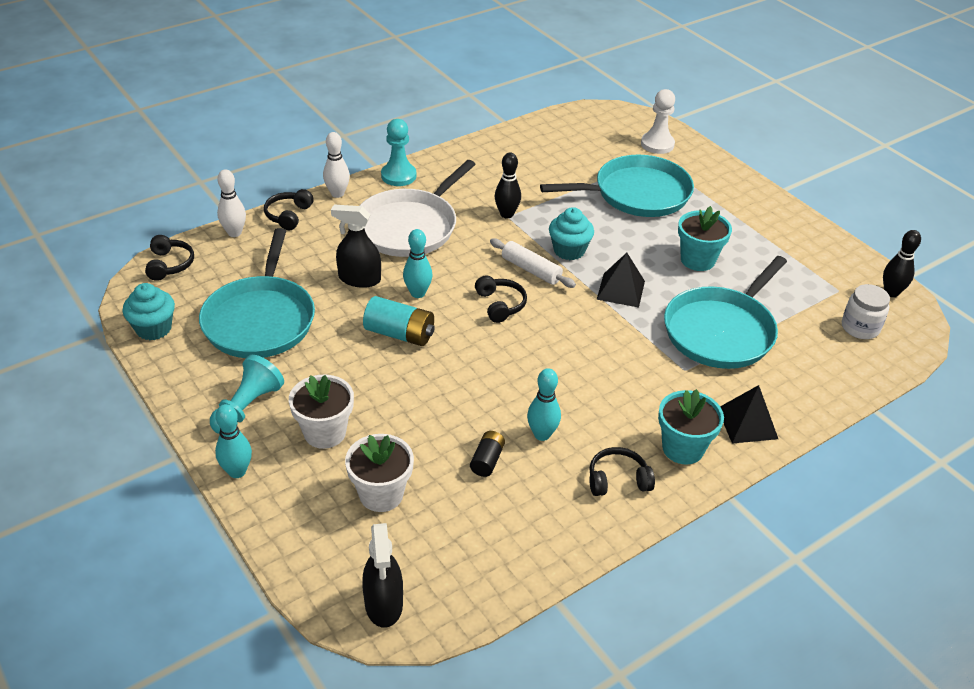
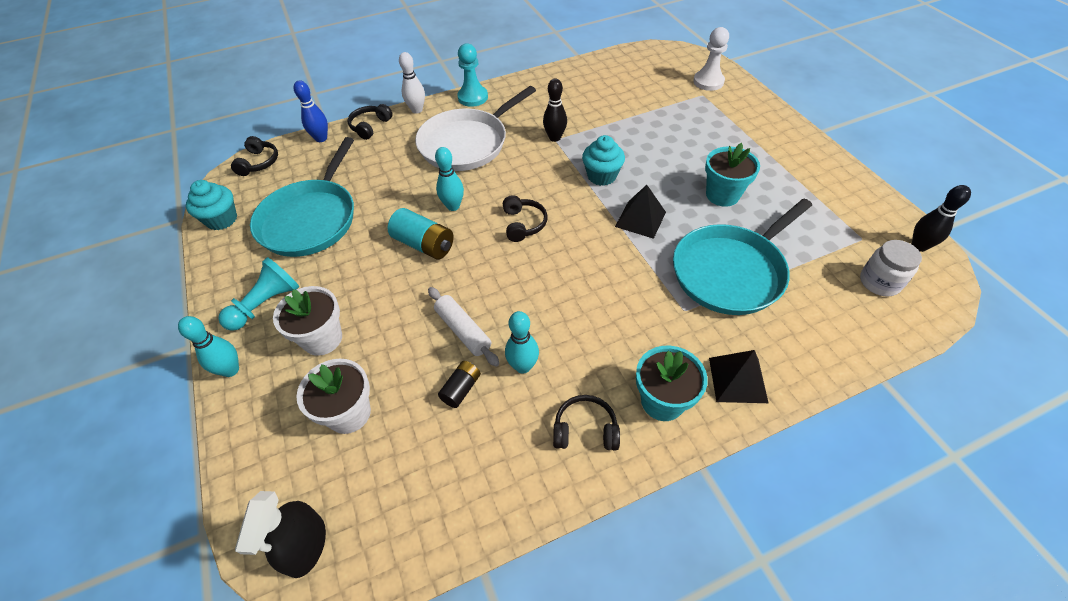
camera: 15 degrees right, 10 degrees up
(234, 233) = (321, 138): white bowling pin -> blue bowling pin
(359, 279) = (407, 188): black spray bottle -> none
(531, 270) = (561, 192): white rolling pin -> white rolling pin (463, 331)
(636, 194) = (678, 126): turquoise pan -> none

